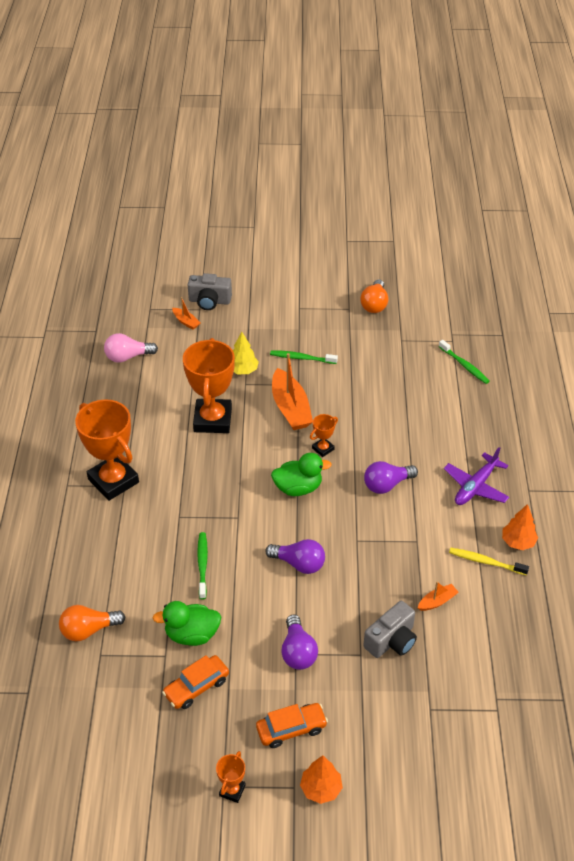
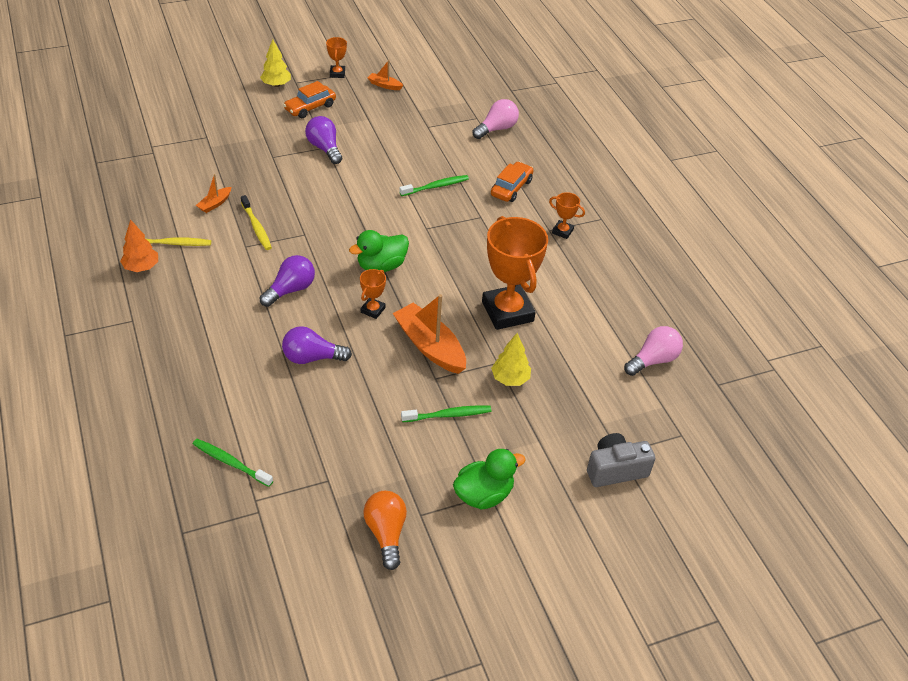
camera: 155 degrees right, 0 degrees up
(89, 630) = (496, 129): orange light bulb -> pink light bulb
(113, 481) = (562, 231): orange trophy -> orange trophy, size x0.44
(186, 322) = (622, 428): orange boat -> orange boat (384, 85)
(192, 634) = (415, 142): green duck -> green duck (483, 495)
(196, 687) = (392, 115): orange car -> orange car (511, 188)
(202, 564) = (436, 186): green toothbrush -> green toothbrush turned 90 degrees counterclockwise
(299, 564) = (351, 205): purple light bulb -> purple light bulb (312, 358)
(321, 789) = (276, 85): orange tree -> yellow tree
(391, 640) = (249, 170): grey camera -> none
(401, 560) = (256, 227): none -> yellow toothbrush
(475, 486) = (193, 310): purple plane -> none

